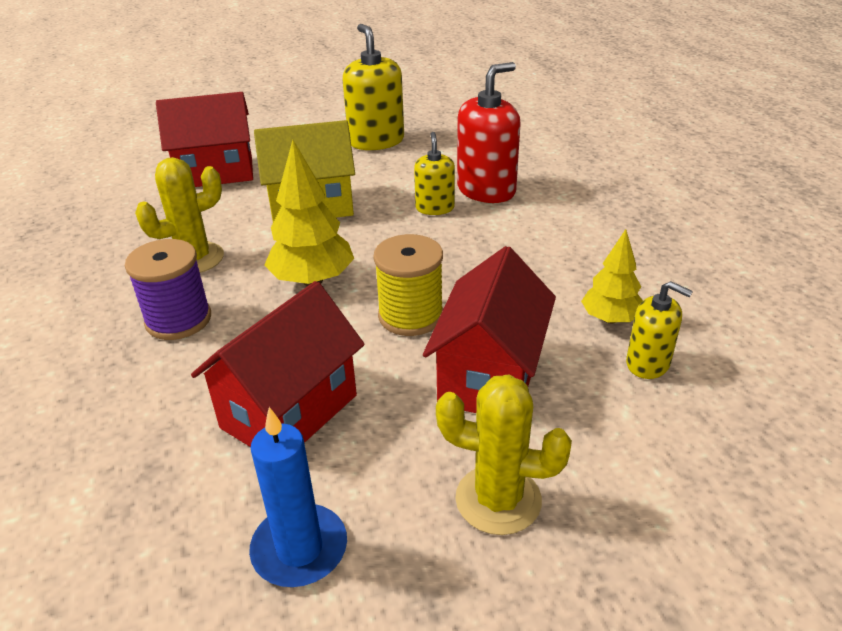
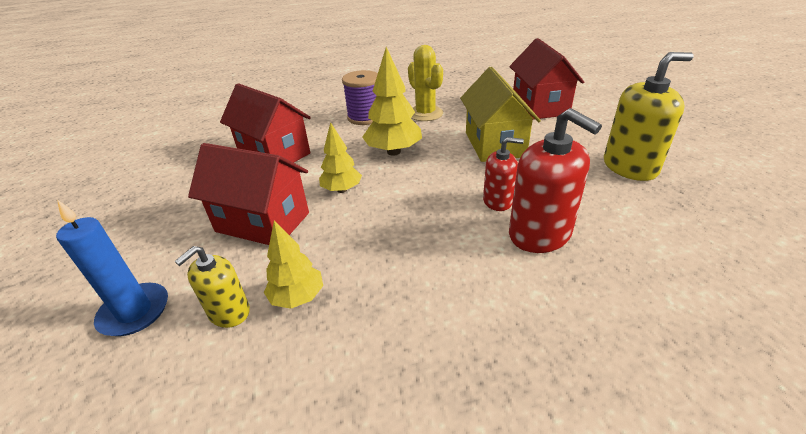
camera: 95 degrees right, 0 degrees up
(299, 549) = (186, 163): blue candle -> blue candle (135, 312)
(410, 316) = (342, 190): yellow spool -> yellow tree
(435, 208) = (498, 201): yellow soap dispenser -> red soap dispenser
(498, 500) = (164, 220): yellow cactus -> none

